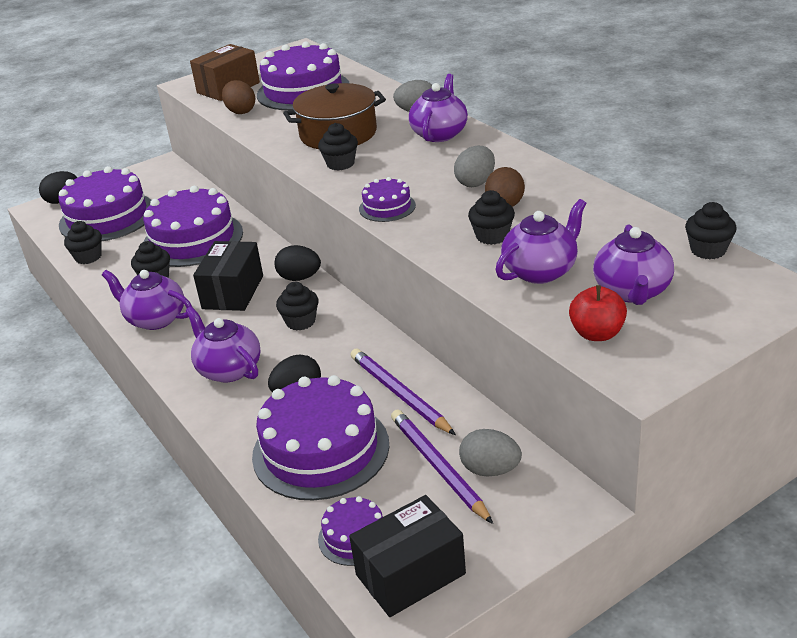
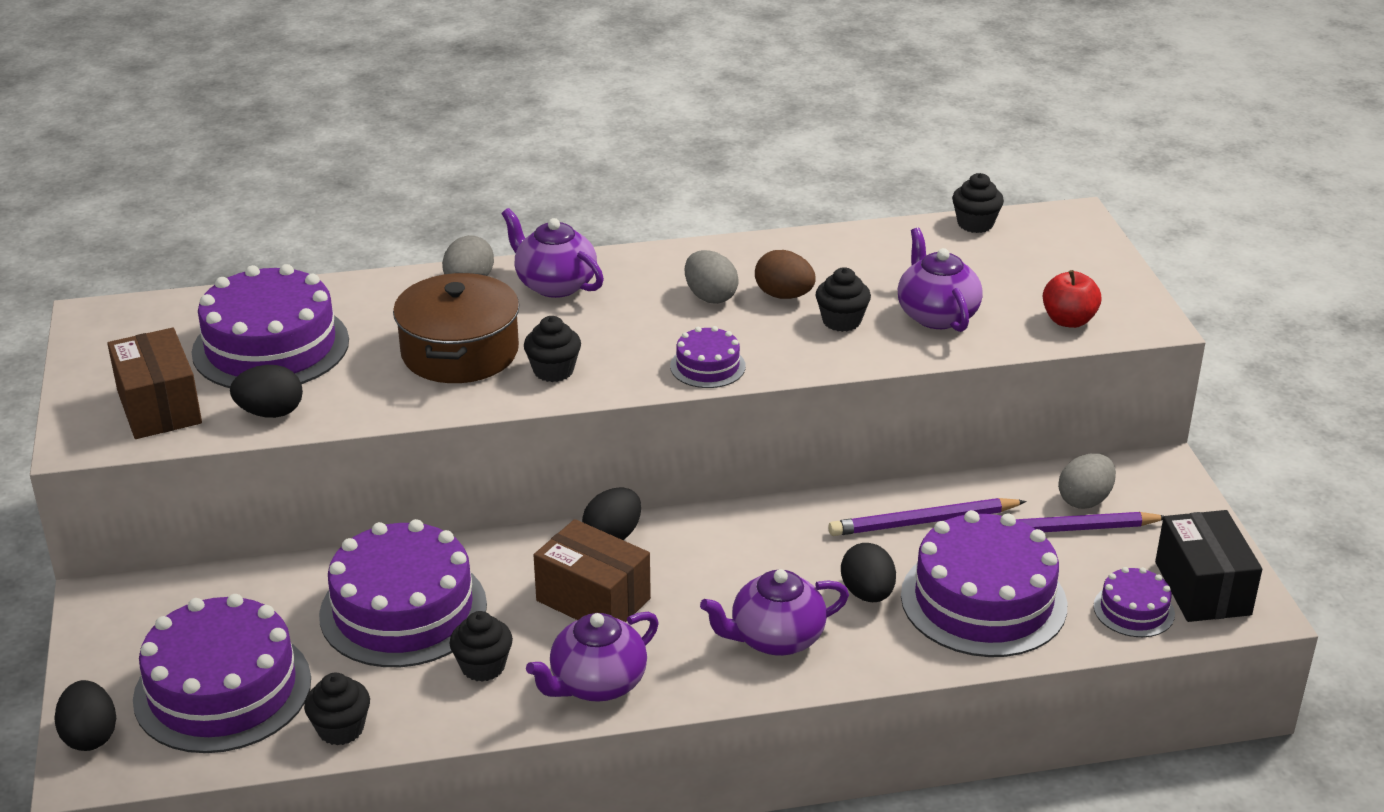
camera: 70 degrees left, 0 degrees up
(233, 292) = (593, 600): black box -> brown box
(241, 111) = (270, 413): brown egg -> black egg
(300, 321) = (718, 558): black cupcake -> none
(632, 291) = (1013, 282): purple teapot -> none

